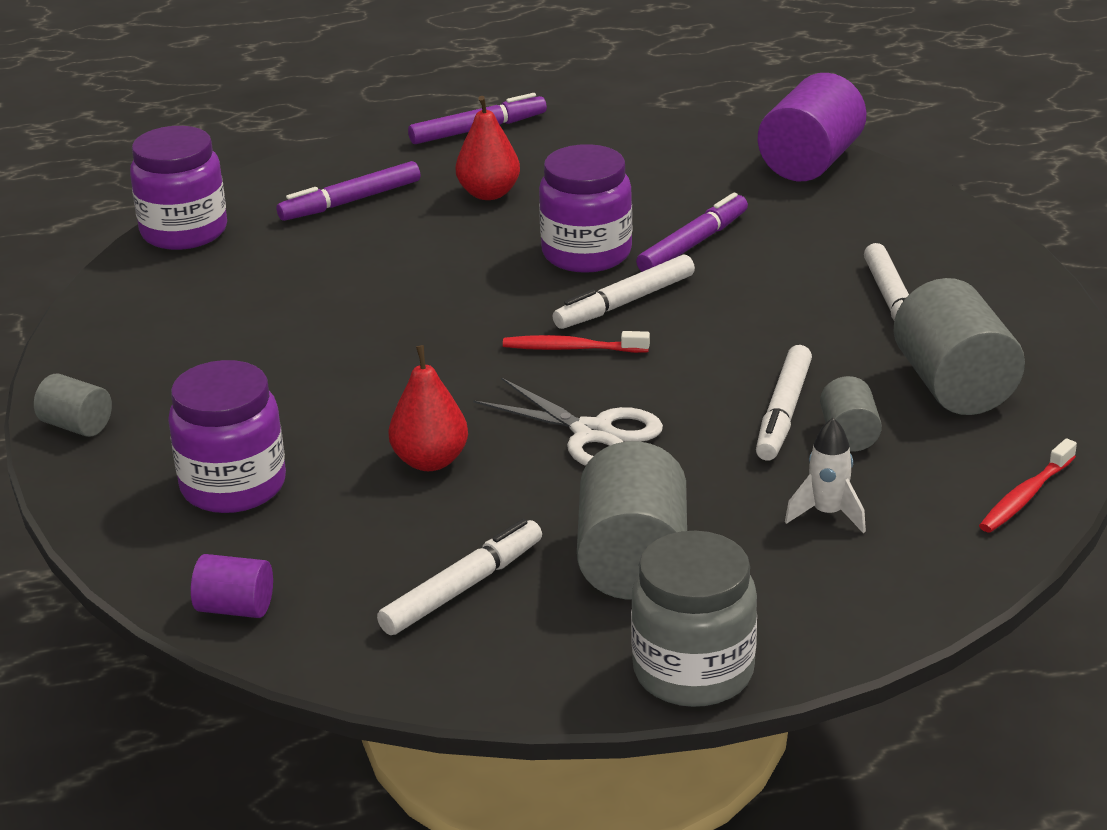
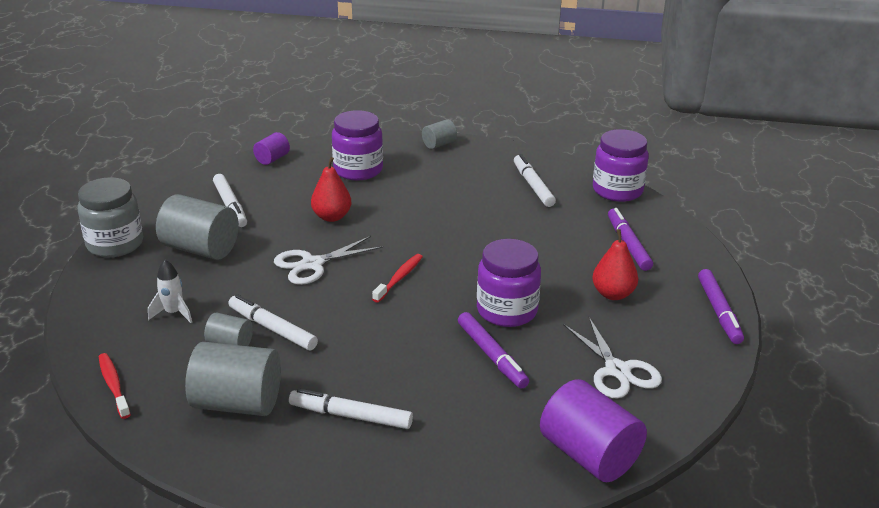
camera: 110 degrees right, 0 degrees up
(625, 303) = (435, 309): white marker -> white marker (533, 186)
(651, 169) = (617, 370): none -> white scissors

